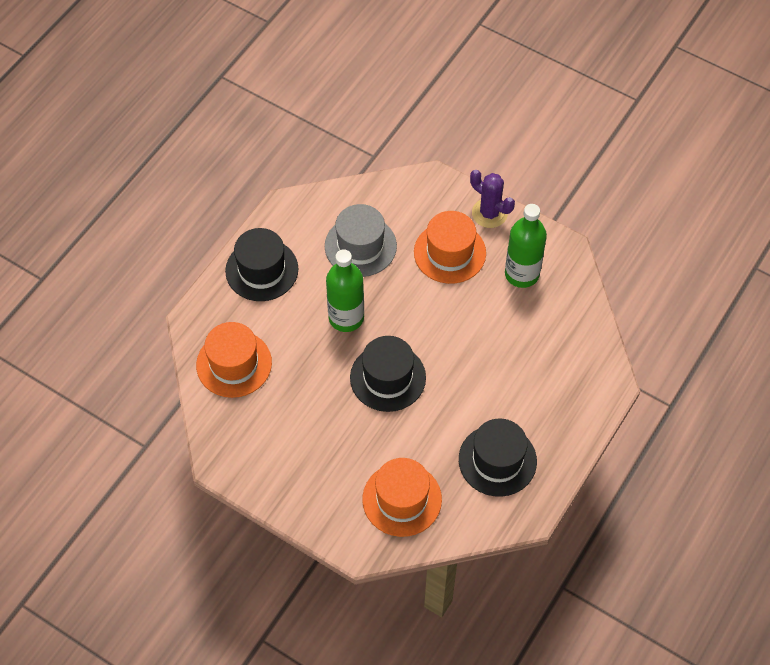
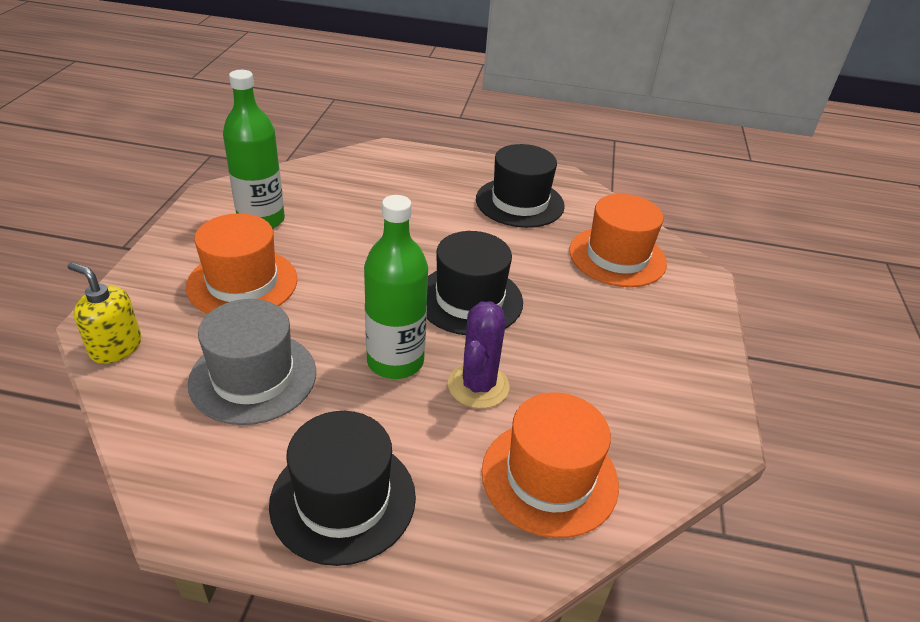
camera: 115 degrees left, 20 degrees down
(409, 186) = (116, 347): none -> yellow soap dispenser
(489, 213) = (163, 259): purple cactus -> purple cactus (478, 386)

